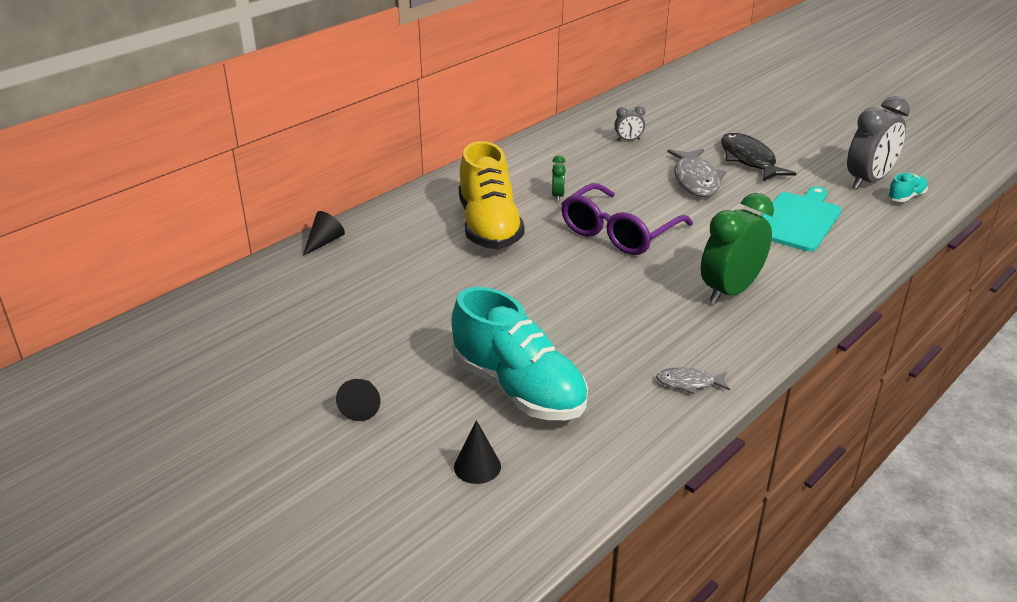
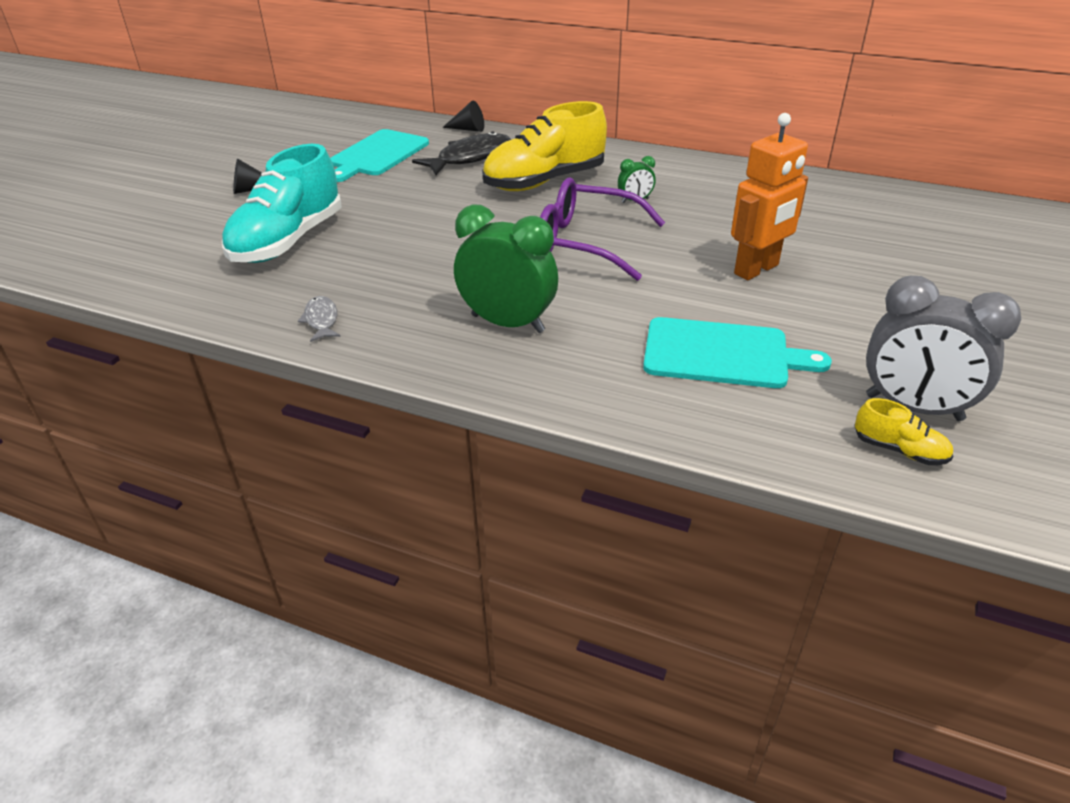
camera: 70 degrees right, 5 degrees up
(340, 307) = (377, 155): none -> turquoise cutting board
(477, 466) = (184, 244): black cone -> none
(628, 140) = (813, 215): grey clock -> none
(695, 180) = (757, 270): grey fish -> orange robot
(749, 160) = (859, 299): black fish -> black fish (470, 158)
(906, 197) = (899, 450): turquoise shoe -> yellow shoe

